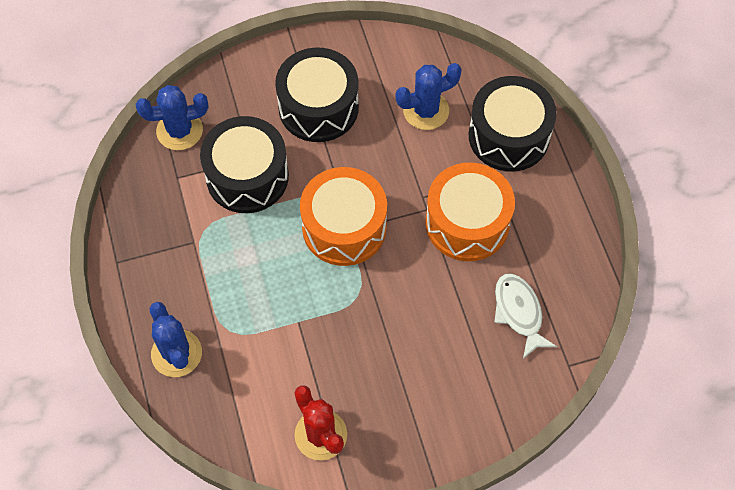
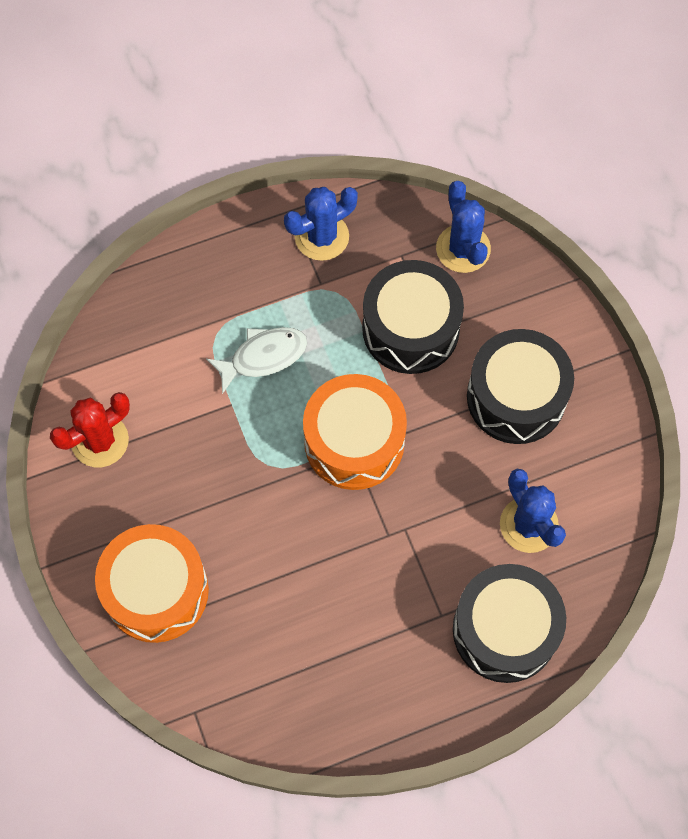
camera: 85 degrees right, 5 degrees up
(176, 353) = (186, 285): blue cactus -> blue cactus (322, 237)
(467, 223) = (374, 584): orange drum -> orange drum (156, 591)
(519, 312) = (258, 650): white fish -> white fish (263, 357)

